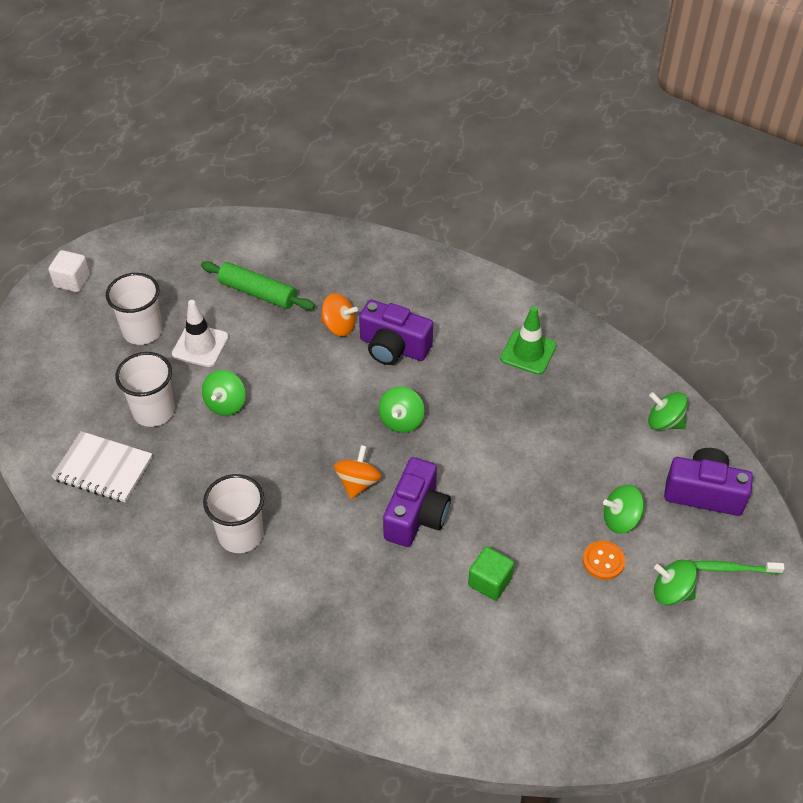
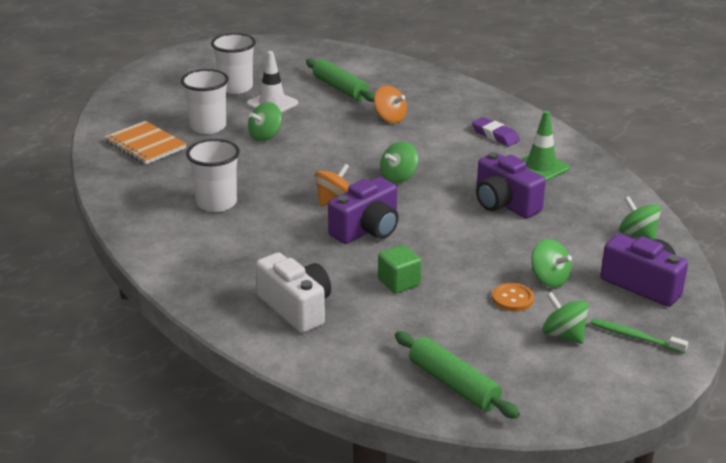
camera: 25 degrees right, 20 degrees down
(72, 281) = (207, 54): white cube -> none
(103, 468) = (145, 145): white notebook -> orange notebook
(393, 347) = (425, 138): purple camera -> purple camera (504, 204)
(415, 661) = (296, 308): none -> white camera
(459, 317) = (495, 135): none -> purple eraser
(614, 702) = (453, 384): none -> green rolling pin
(621, 519) = (549, 279): green spinning top -> green spinning top turned 150 degrees counterclockwise

